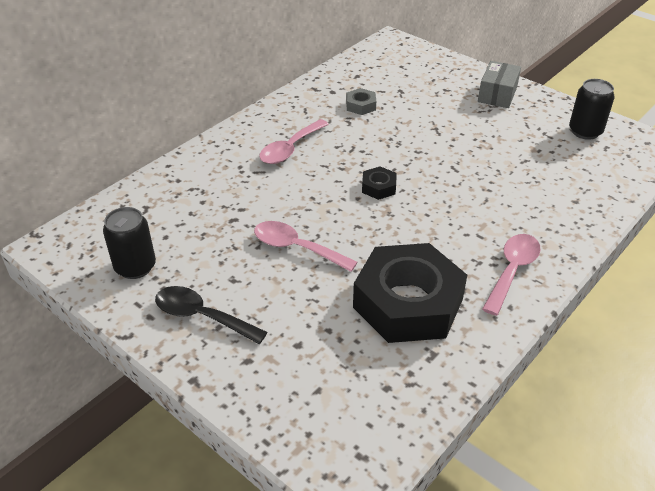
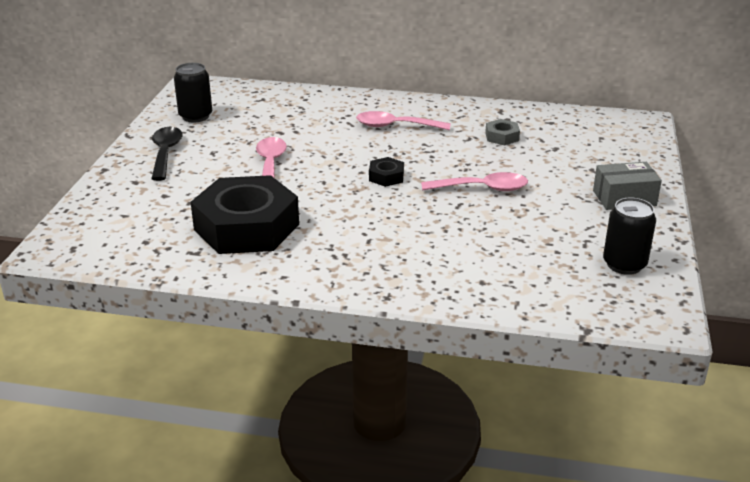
camera: 60 degrees right, 10 degrees down
(512, 271) = (333, 267): pink spoon -> pink spoon (482, 188)

